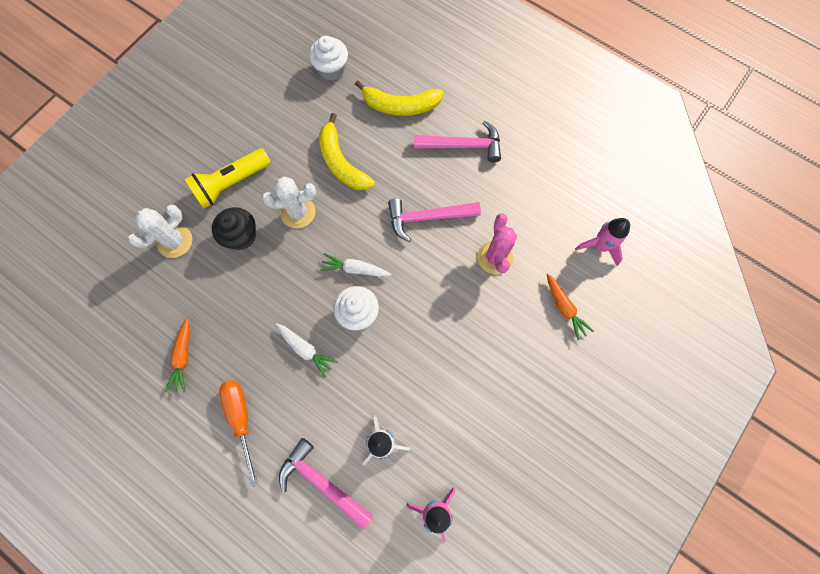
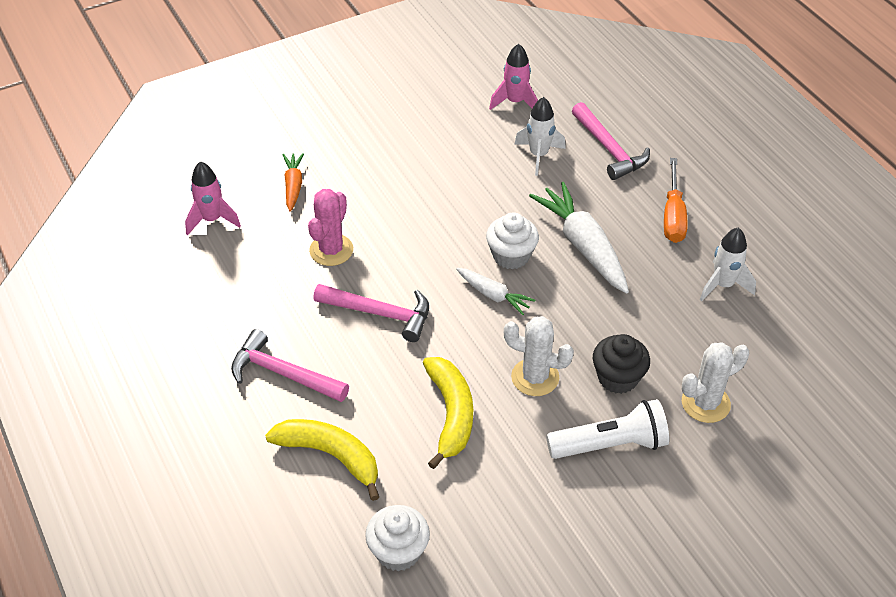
camera: 155 degrees left, 25 degrees down
(183, 357) = (723, 285): orange carrot -> white rocket
(231, 184) = (610, 444): yellow flashlight -> white flashlight
(306, 349) = (583, 246): white carrot -> white carrot, size x1.84

